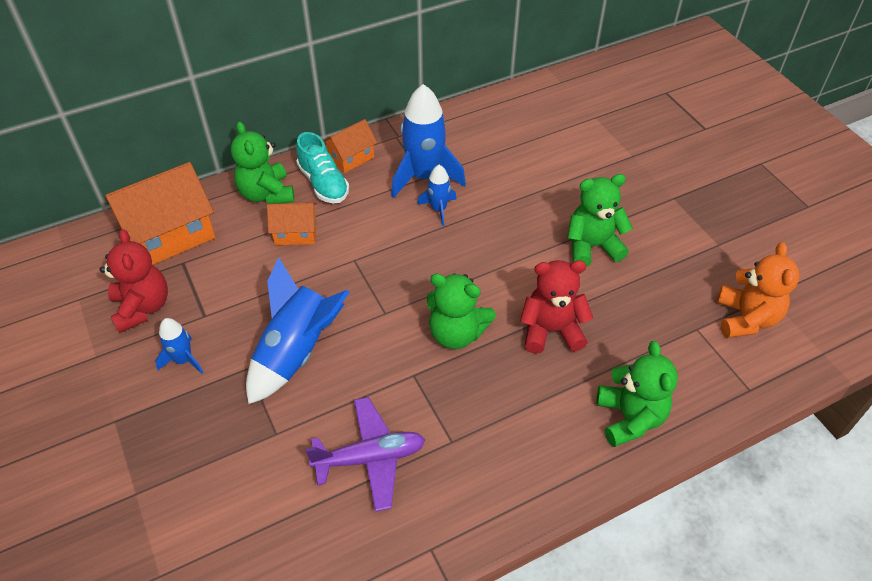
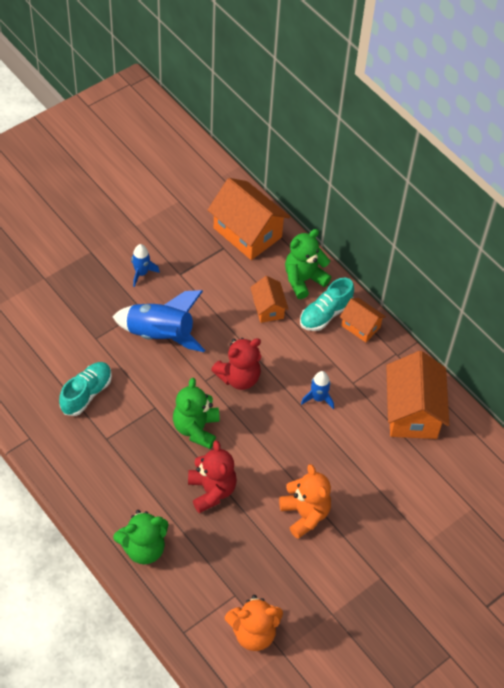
camera: 75 degrees right, 5 degrees up
(142, 307) = (179, 237): red teddy bear -> red teddy bear (239, 377)
(370, 458) = (86, 394): purple plane -> turquoise shoe
(424, 176) = (353, 382): blue rocket -> none
(474, 137) = (412, 412): none -> orange house
(592, 246) = (305, 514): green teddy bear -> orange teddy bear

